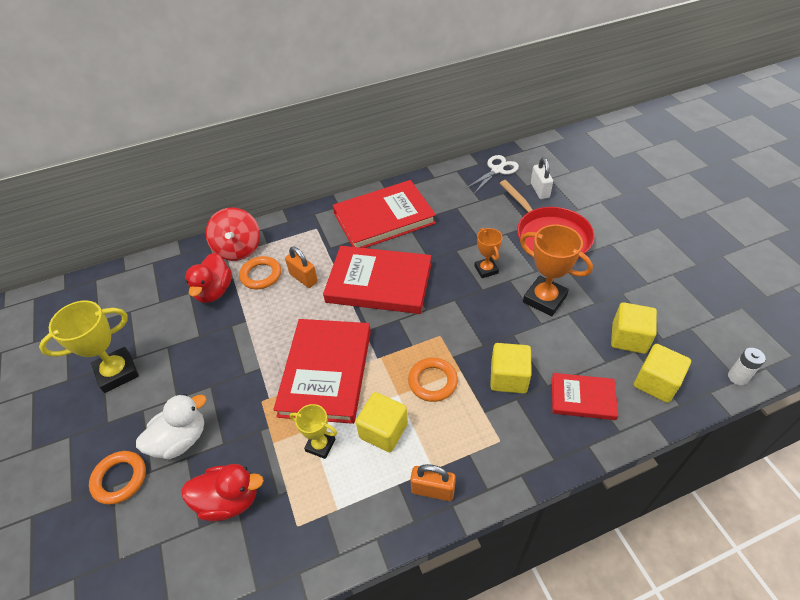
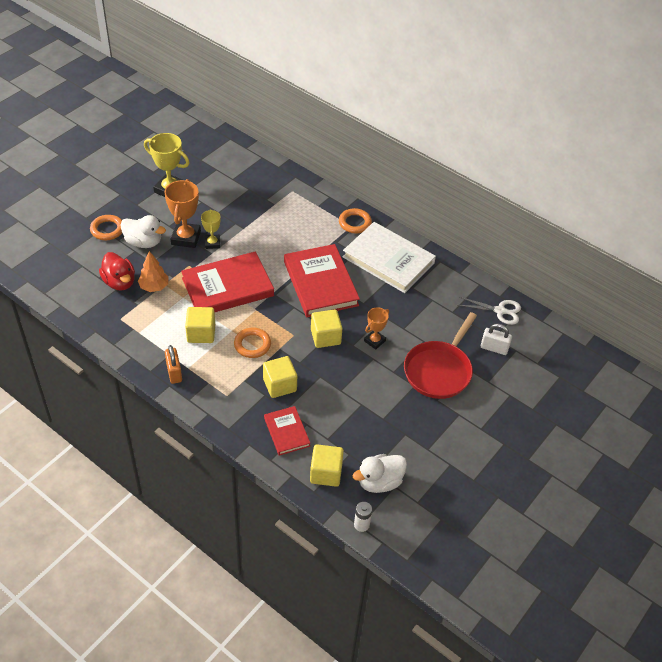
camera: 55 degrees right, 0 degrees up
(214, 291) = (257, 200): red duck -> none
(238, 249) = (302, 193): red spinning top -> none
(261, 275) = (286, 217): orange ring -> orange ring (355, 223)
(268, 457) = (154, 287): none -> orange tree
(303, 278) = (298, 240): orange padlock -> none
(320, 445) = (174, 307): yellow trophy -> yellow trophy (212, 243)
(384, 218) = (388, 260): red book -> white book
(540, 190) = (494, 348): white padlock -> white padlock turned 60 degrees clockwise
(544, 299) = (367, 386): orange trophy -> orange trophy (186, 238)
(628, 338) = (359, 448): yellow cube -> yellow cube (325, 337)
(681, 339) = (379, 482): none -> white duck

